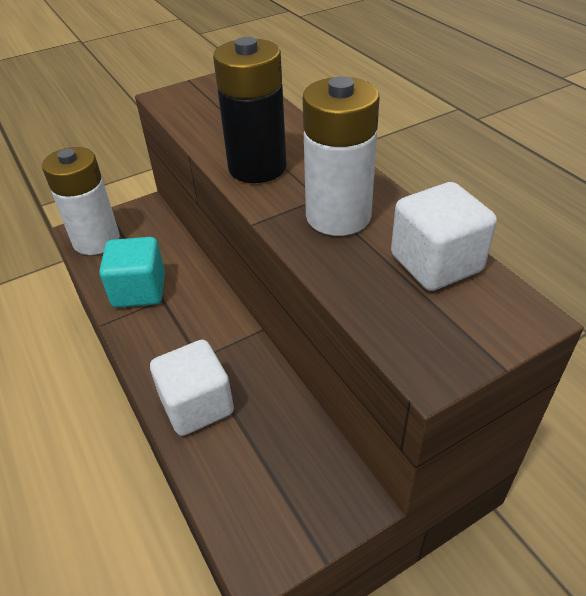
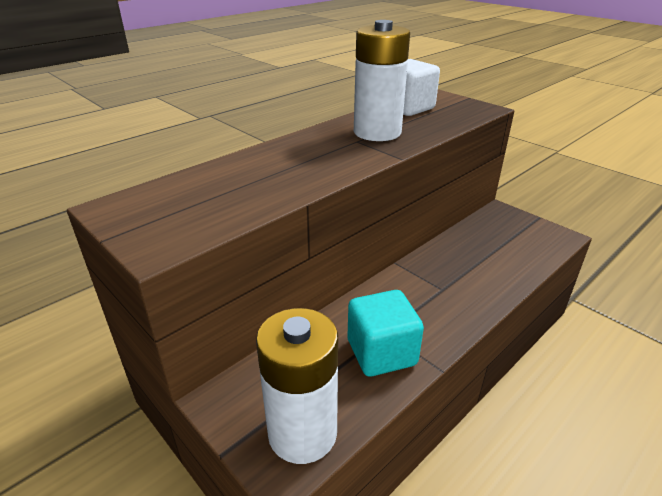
camera: 105 degrees left, 10 degrees down
(197, 405) = (486, 279): white cube -> none
(257, 167) = (323, 165): black battery -> none

